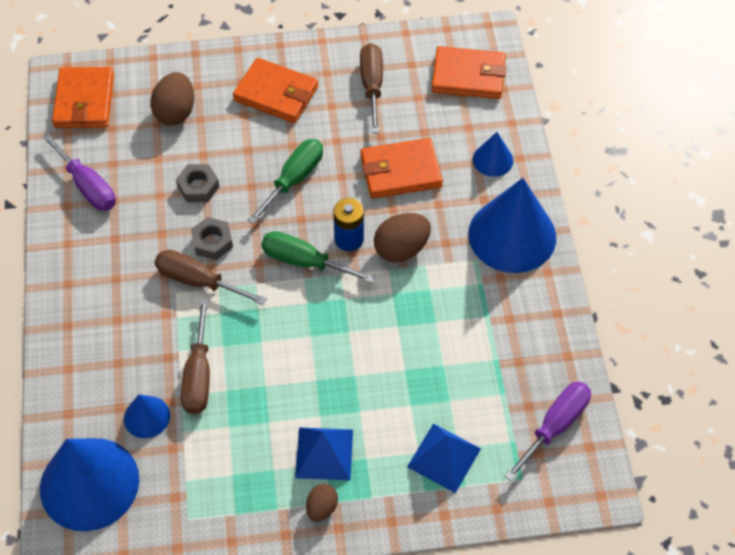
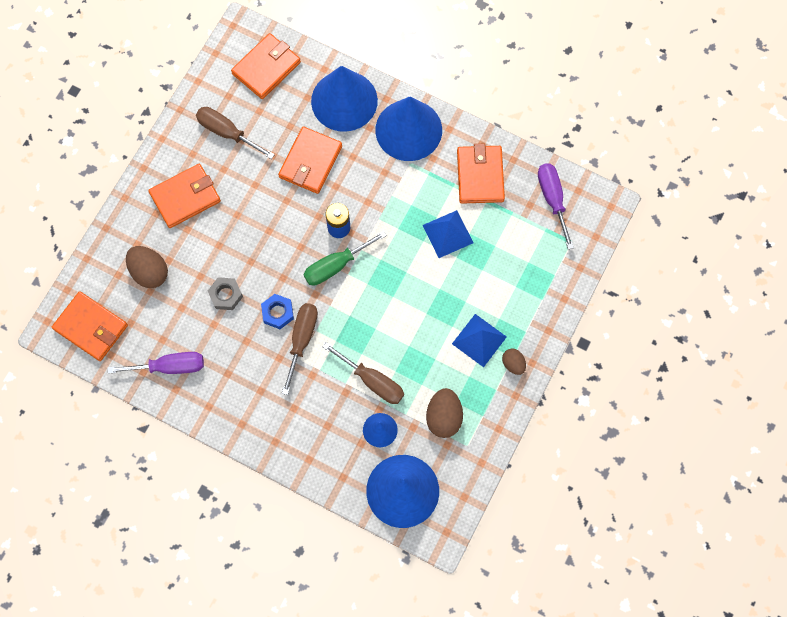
camera: 55 degrees left, 15 degrees up
(198, 281) = (302, 340): brown screwdriver -> brown screwdriver turned 135 degrees clockwise
(212, 242) = (277, 313): grey nut -> blue nut
(294, 179) = (266, 231): green screwdriver -> none
(401, 249) = (370, 201): brown egg -> brown egg (443, 417)
(444, 457) = (529, 274): blue pyramid -> blue pyramid (448, 234)
(492, 160) = (344, 101): blue cone -> blue cone, size x2.07
(519, 334) = (480, 176): none -> orange wallet

